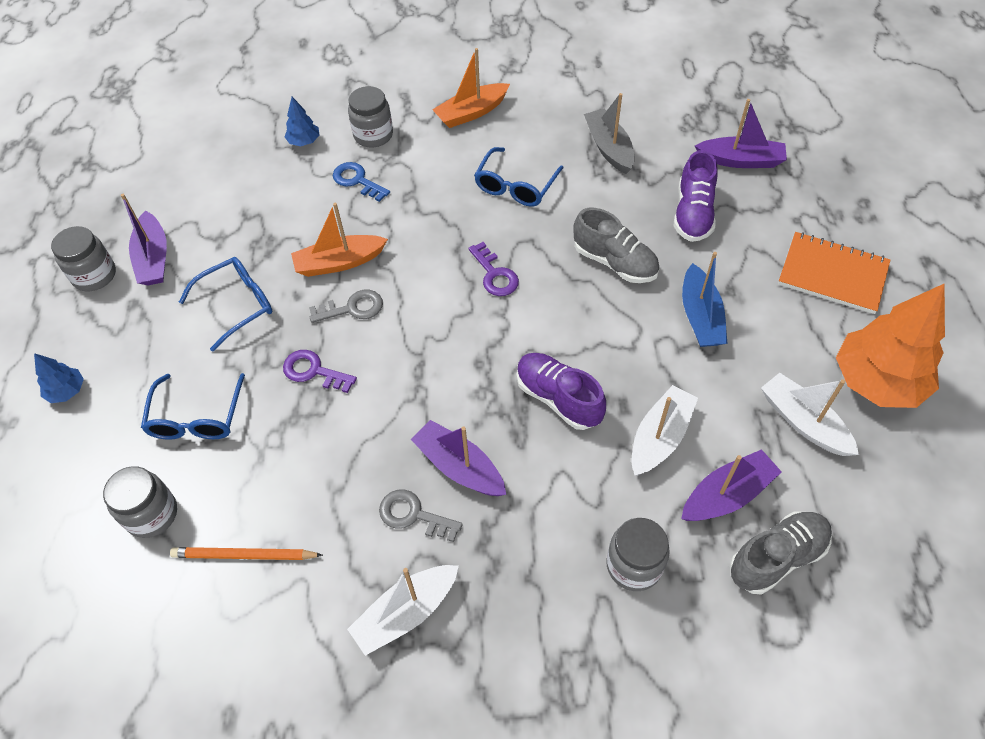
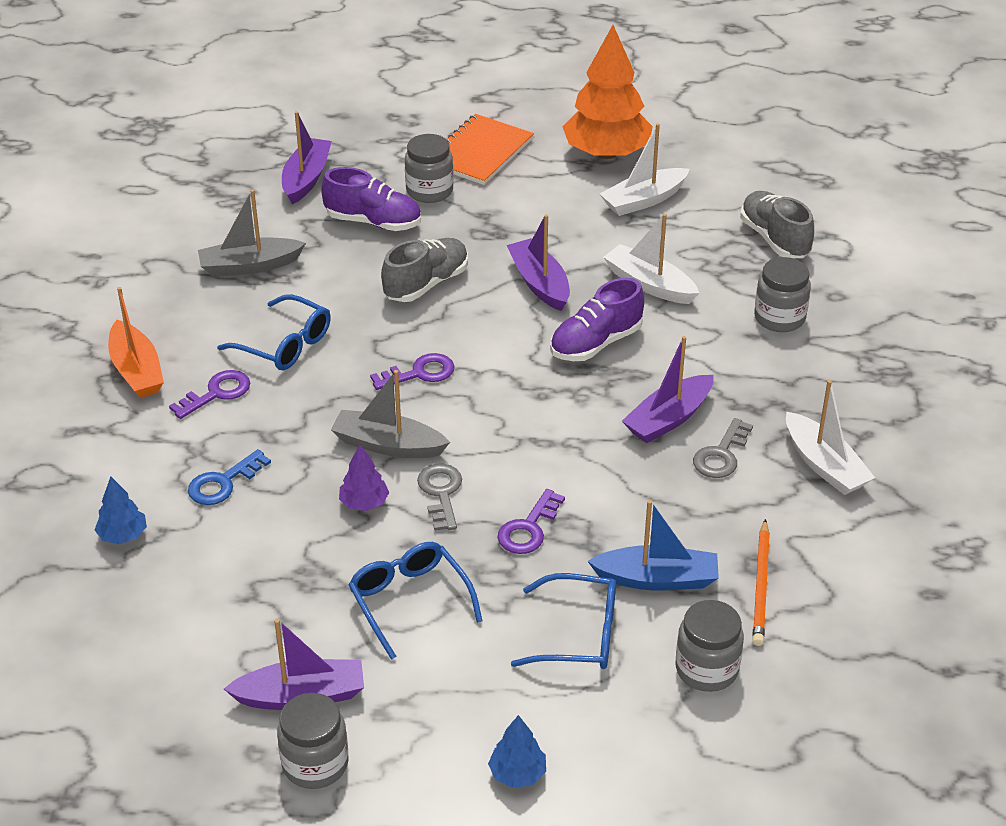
camera: 85 degrees left, 15 degrees down
(339, 262) = (364, 503): orange boat -> purple tree
(373, 135) = (140, 464): grey jar -> grey jar (429, 191)
(405, 267) = (388, 445): none -> grey boat
(453, 159) = (217, 393): none -> purple key
(700, 317) = (512, 239): blue boat -> blue boat (657, 579)
(727, 495) = (713, 255): purple boat -> purple boat (539, 283)

